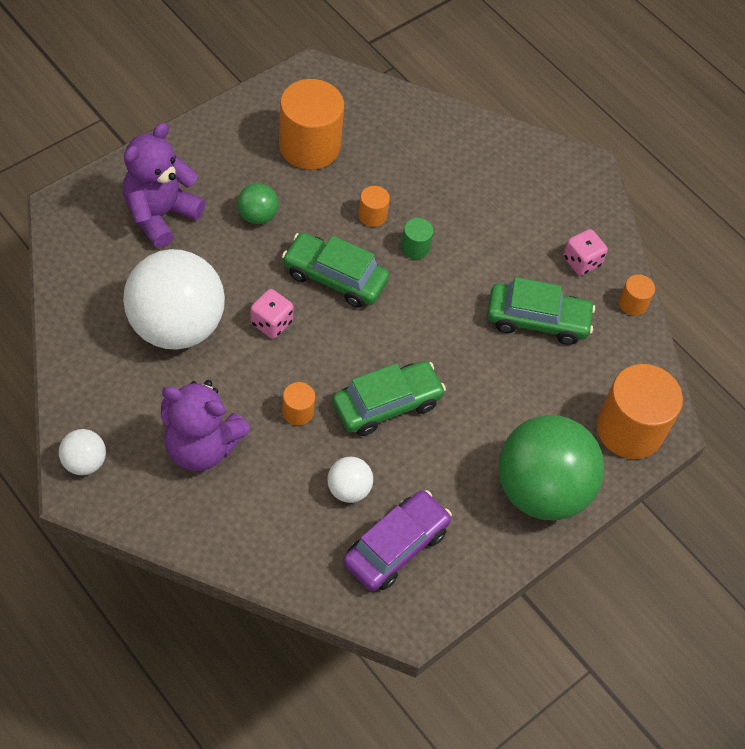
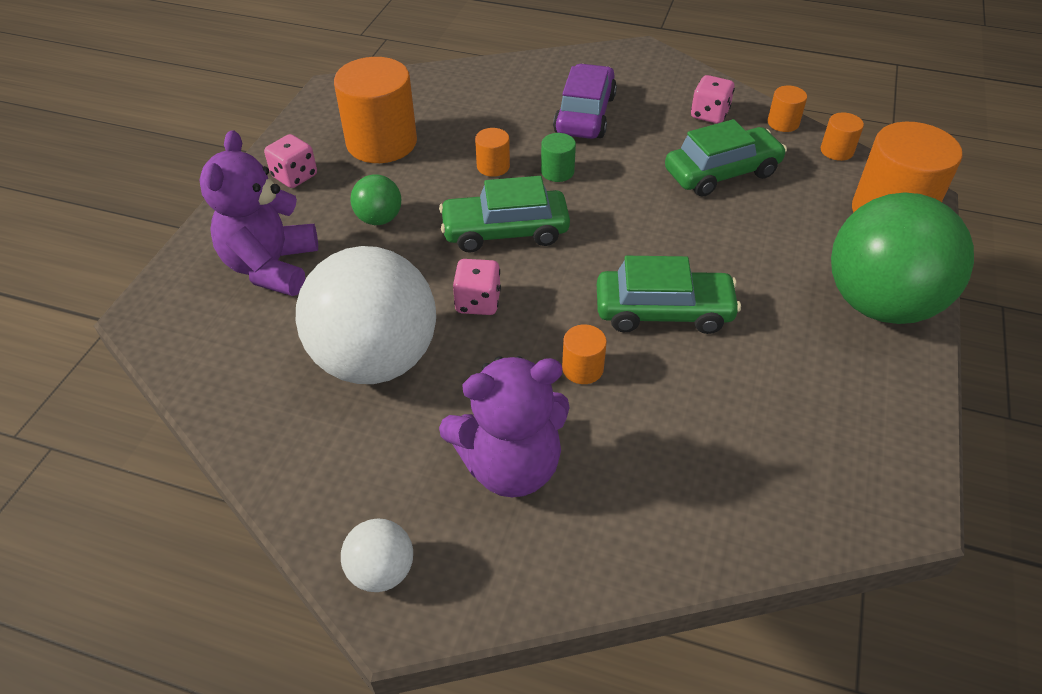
camera: 25 degrees left, 10 degrees down
(226, 143) = (295, 176): none -> pink dice
(348, 489) = (707, 412): white ball -> none
(387, 404) = (663, 311): green car -> green car turned 60 degrees clockwise
(395, 547) = (811, 440): purple car -> purple car (585, 114)
(648, 353) = (836, 151): none -> orange cylinder

